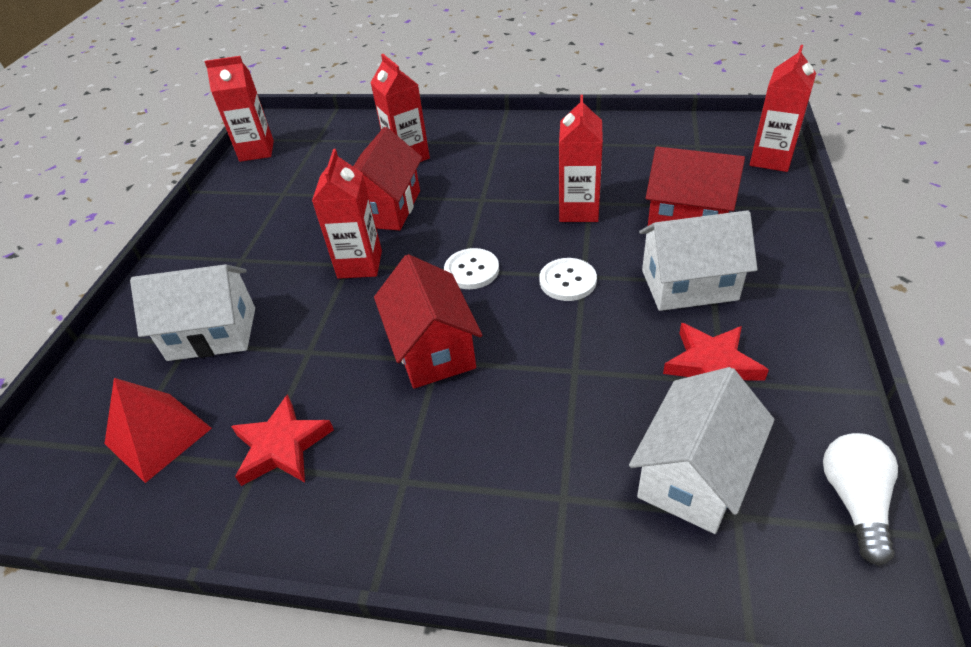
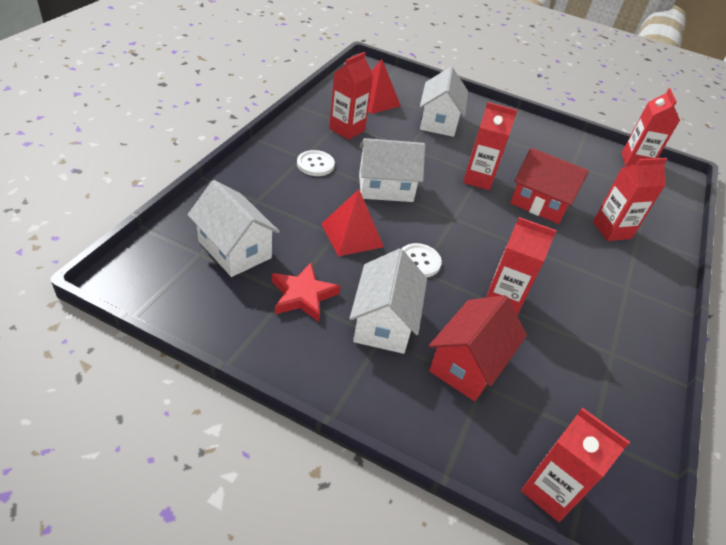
camera: 95 degrees right, 0 degrees up
(282, 446) = (347, 129): red star -> red carton
(433, 349) = (385, 187): red house -> white house
(471, 270) = (451, 222): white button -> white button (315, 164)
(563, 354) = (352, 235): none -> red pyramid
(854, 501) = (171, 303): white light bulb -> none

